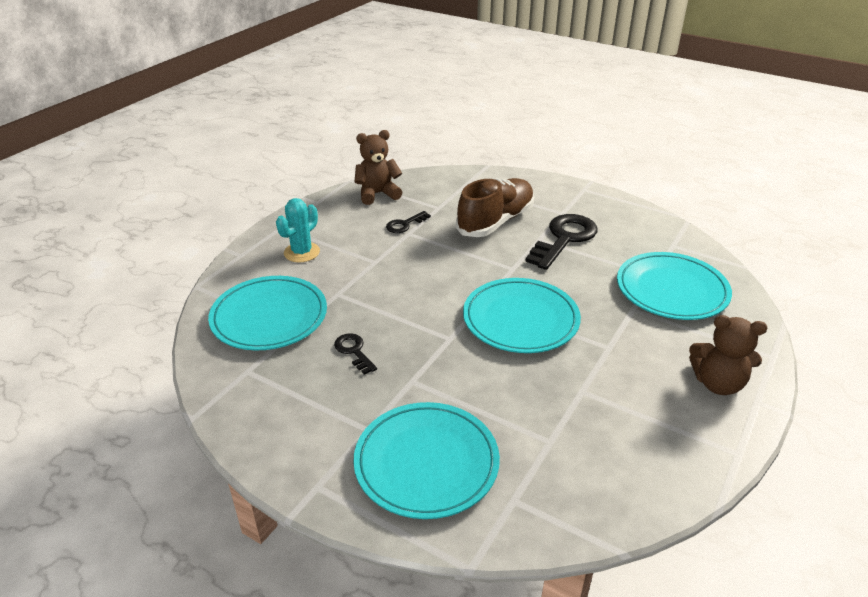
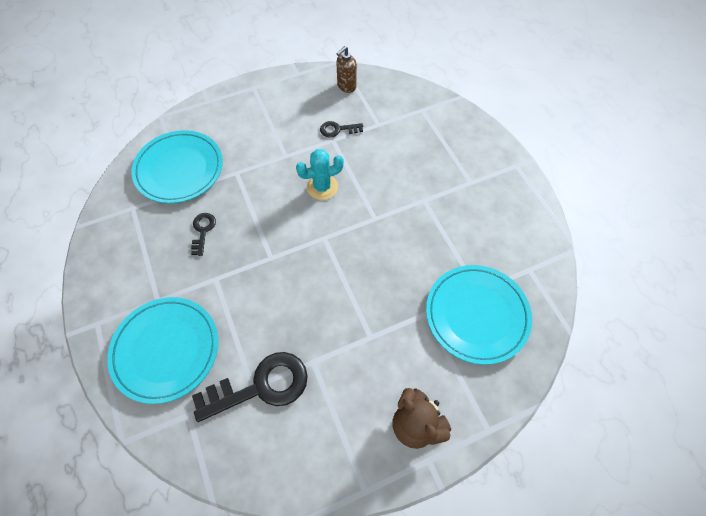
camera: 35 degrees right, 25 degrees up
(302, 252) = (246, 120): turquoise cactus -> turquoise cactus (322, 187)
(377, 194) = (346, 87): brown teddy bear -> brown soap dispenser
(495, 221) = (407, 163): brown shoe -> none
(520, 319) = (333, 271): turquoise plate -> none
(564, 239) = (443, 211): black key -> black key (260, 386)

